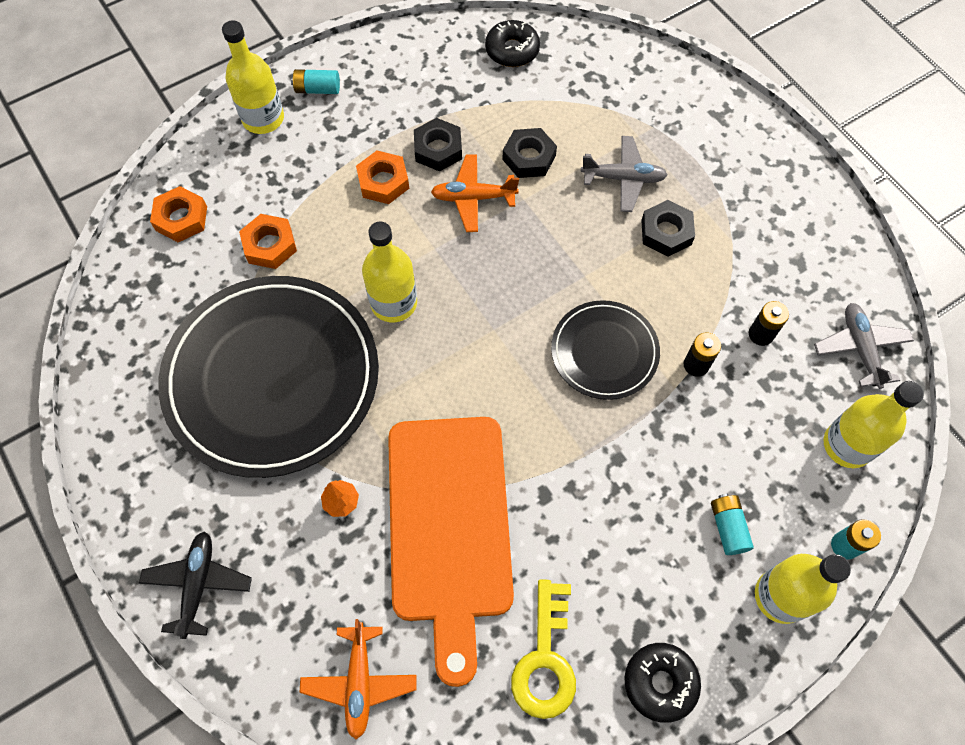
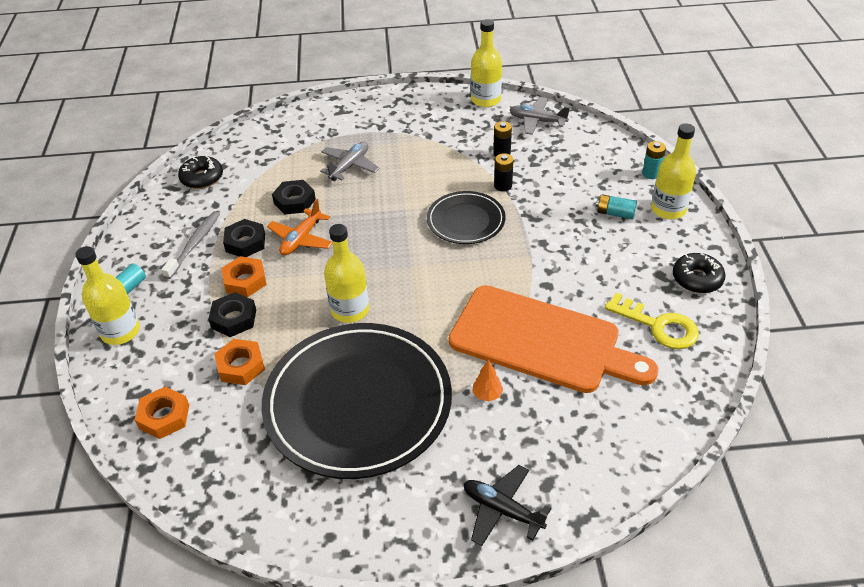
camera: 60 degrees left, 20 degrees down
(359, 682) = (629, 431): orange plane -> none
(410, 105) = (194, 244): none -> grey toothbrush
(666, 232) = (403, 163): black nut -> black nut (234, 319)
(847, 445) = (592, 149): yellow bottle -> yellow bottle (485, 100)

